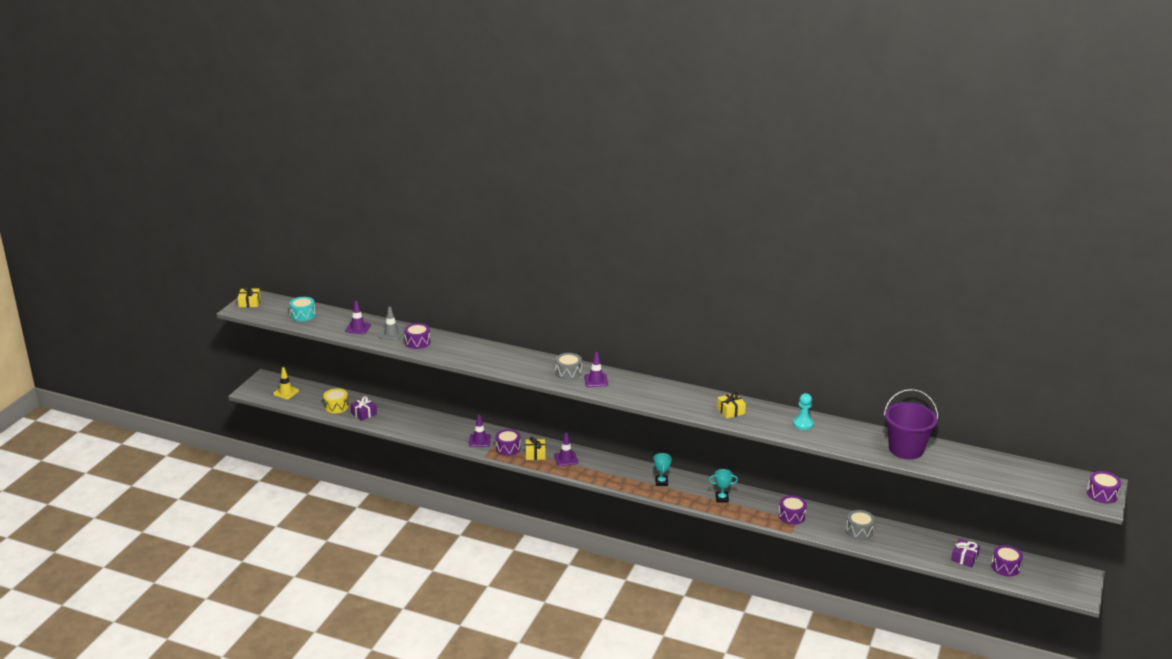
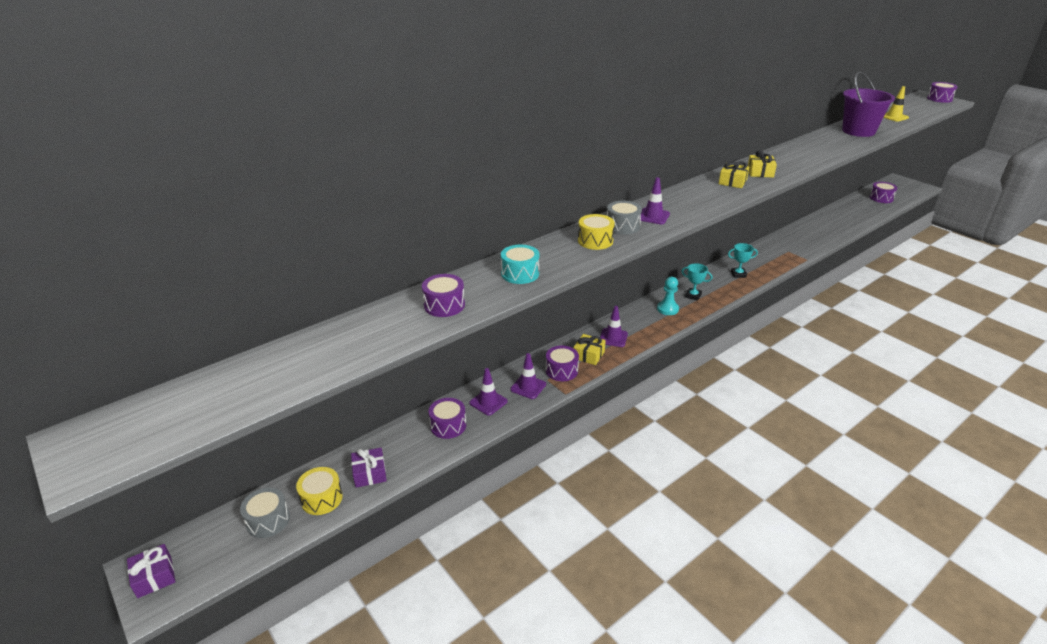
camera: 60 degrees left, 5 degrees up
(249, 302) = (81, 451): yellow gift -> yellow gift (732, 182)
(286, 392) = (215, 550): yellow traffic cone -> yellow traffic cone (894, 117)
(303, 315) = (222, 393): turquoise drum -> turquoise drum (520, 273)
(358, 328) = (340, 346): purple traffic cone -> purple traffic cone (488, 402)
(391, 334) = (395, 321): grey traffic cone -> none
(537, 368) = (595, 241): none -> yellow drum
(722, 498) = (738, 274): turquoise trophy -> turquoise trophy turned 60 degrees clockwise
(791, 516) = (781, 252): purple drum -> purple drum (448, 425)
(803, 424) = (800, 152): turquoise pawn -> turquoise pawn (667, 309)
(859, 531) = (815, 232): grey drum -> grey drum (268, 520)
(964, 558) = (865, 207): purple gift -> purple gift (154, 577)

